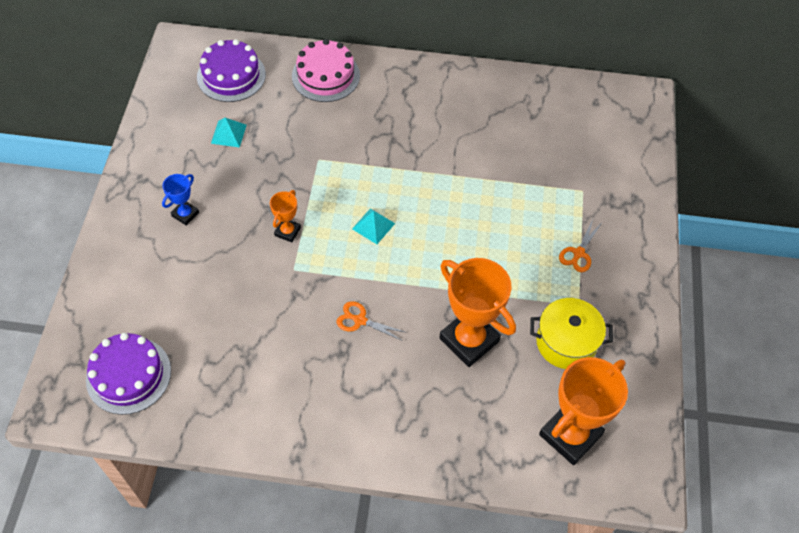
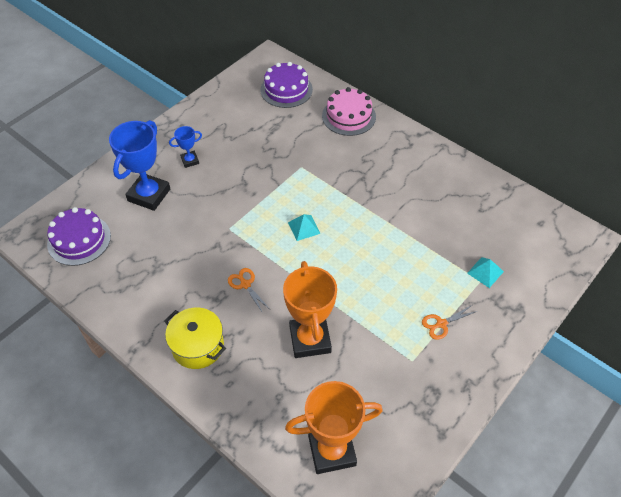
camera: 35 degrees right, 5 degrees down
(169, 279) = (149, 195): none -> blue trophy
(228, 134) = (256, 124): turquoise pyramid -> turquoise pyramid (485, 272)
(287, 231) = (244, 203): orange trophy -> none
(566, 342) = (381, 382): yellow pot -> yellow pot (198, 346)

